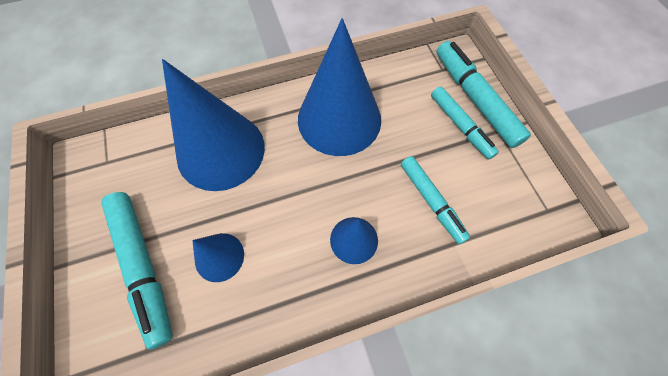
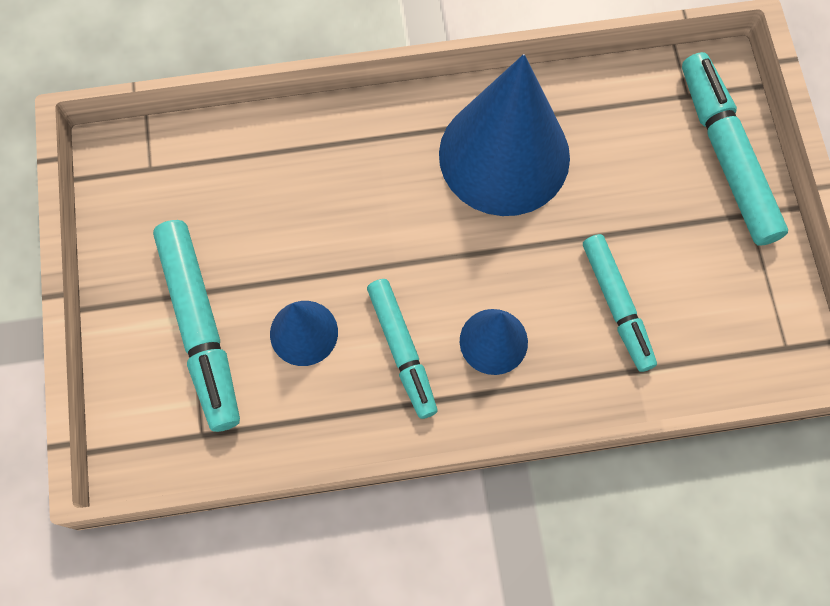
camera: 10 degrees right, 5 degrees up
(220, 150) = (318, 178): blue cone -> none
(460, 126) = (690, 197): turquoise marker -> turquoise marker (402, 351)

